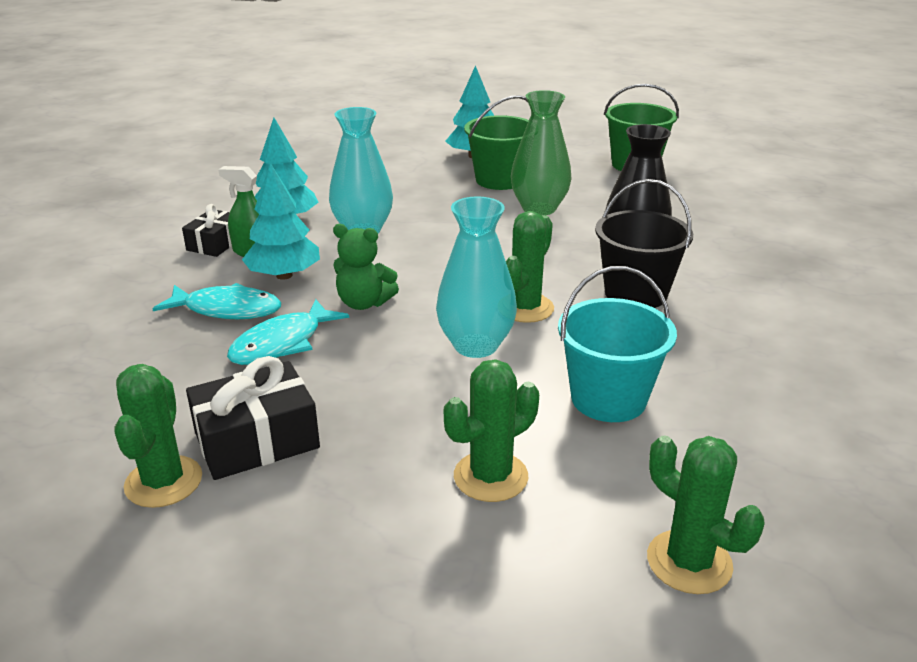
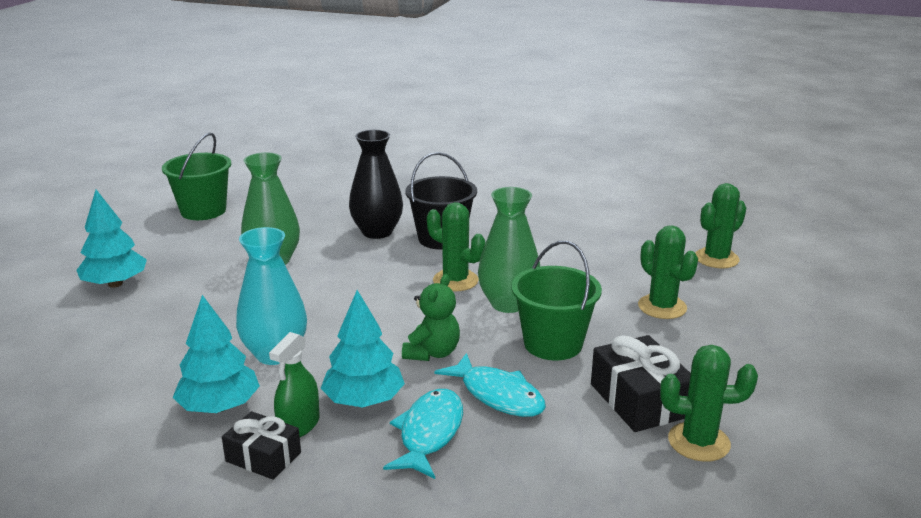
camera: 85 degrees left, 5 degrees down
(475, 345) = (508, 304): turquoise vase -> green vase
(499, 180) = (193, 274): green bucket -> green bucket (553, 344)
(608, 399) = (576, 263): turquoise bucket -> none

